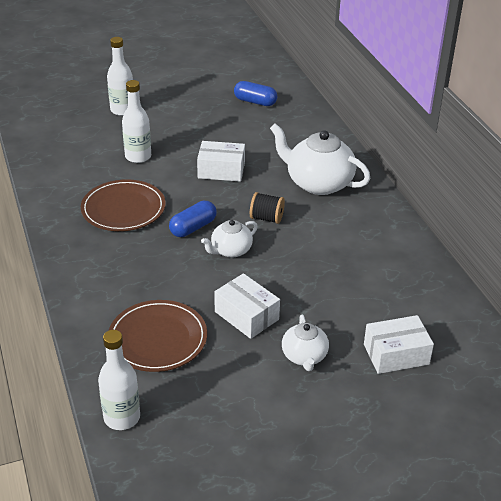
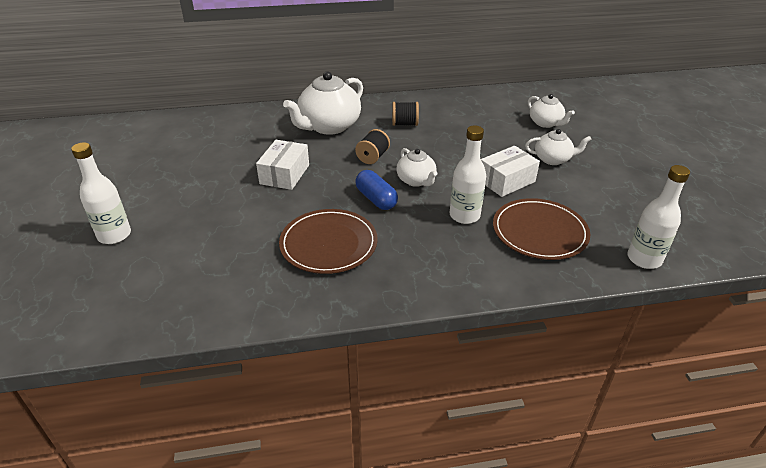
camera: 80 degrees left, 0 degrees up
(138, 156) = (229, 228): white bottle -> white bottle (464, 216)
(255, 102) = (168, 142): blue capsule -> none
(344, 234) = (404, 124): none -> black spool
(396, 354) = (546, 123): white box -> white teapot

